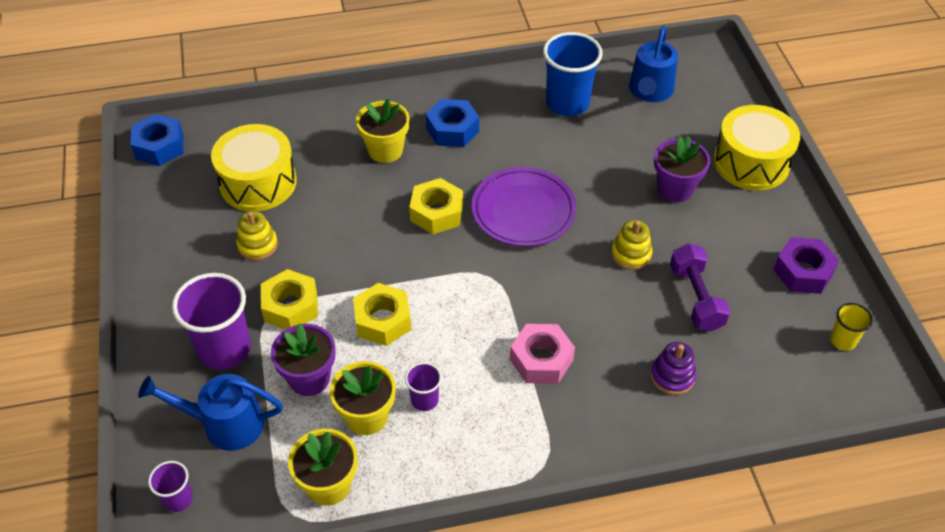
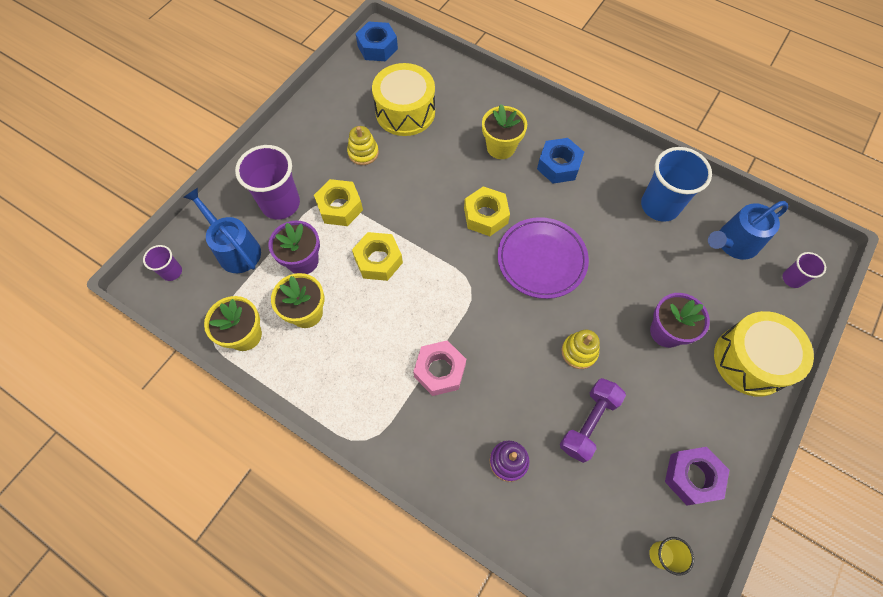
camera: 45 degrees right, 15 degrees up
(424, 400) = (346, 332): purple cup -> purple cup (792, 279)

